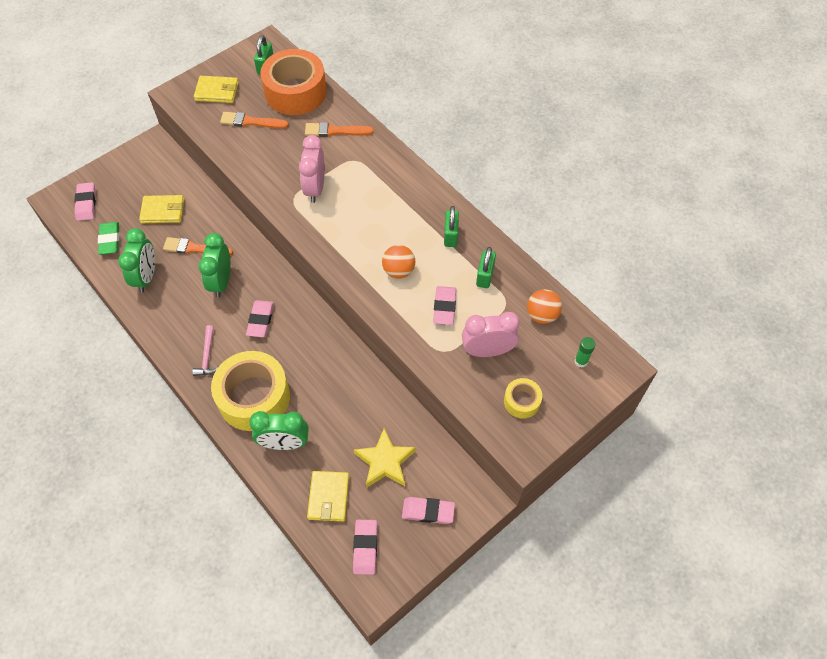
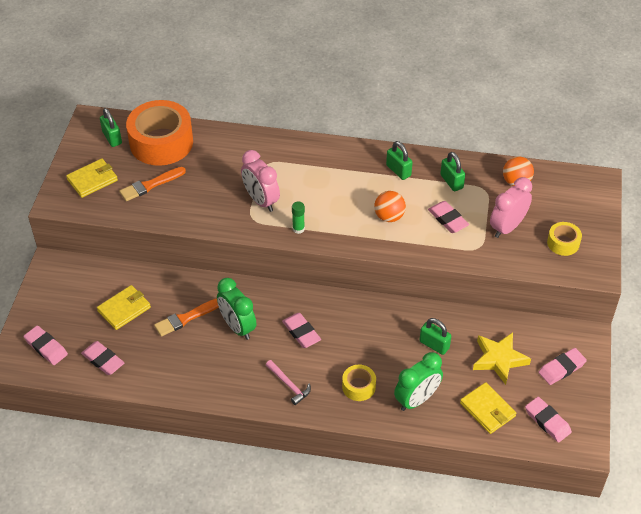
camera: 40 degrees left, 10 degrees down
(110, 240) = (103, 360): green eraser -> pink eraser
(146, 277) = (170, 365): green clock -> none
(254, 397) = (358, 386): yellow tape -> yellow tape, size x0.47
(335, 131) = (228, 151): orange brush -> none
(347, 408) = (434, 345): none -> green padlock
(581, 361) = (571, 194): green glue stick -> green glue stick (298, 229)

